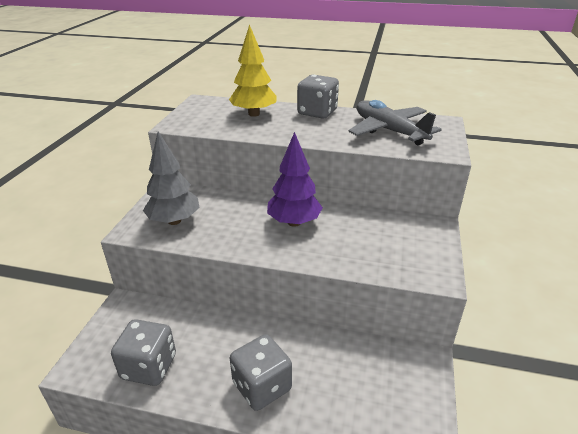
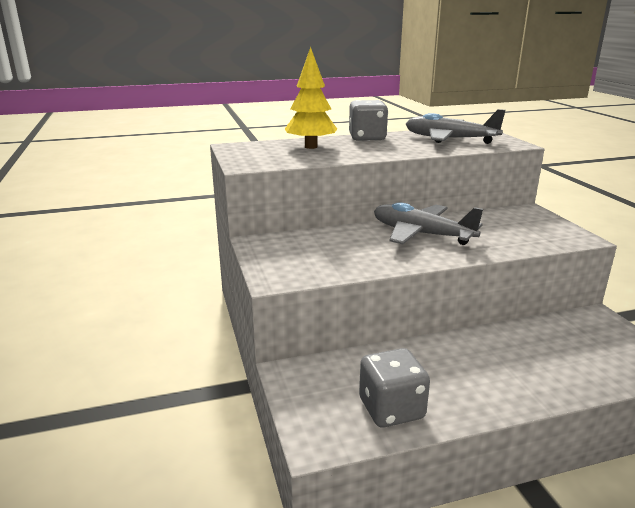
camera: 30 degrees left, 10 degrees down
(174, 221) = (307, 261): grey tree -> none
(262, 386) = (510, 380): grey dice -> none
(294, 222) = (421, 234): purple tree -> grey plane

